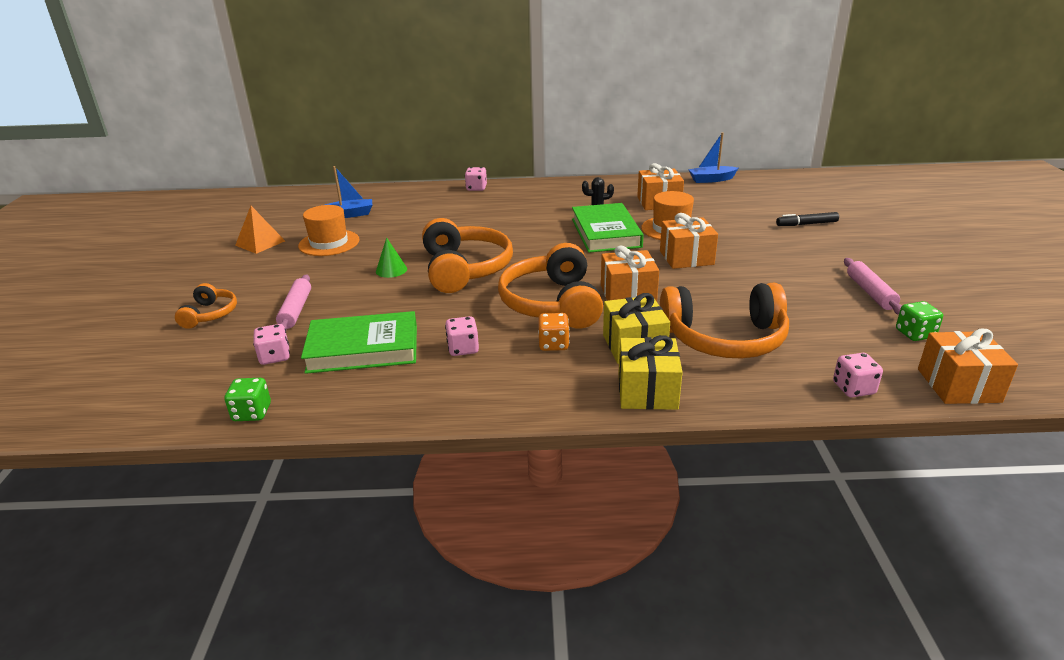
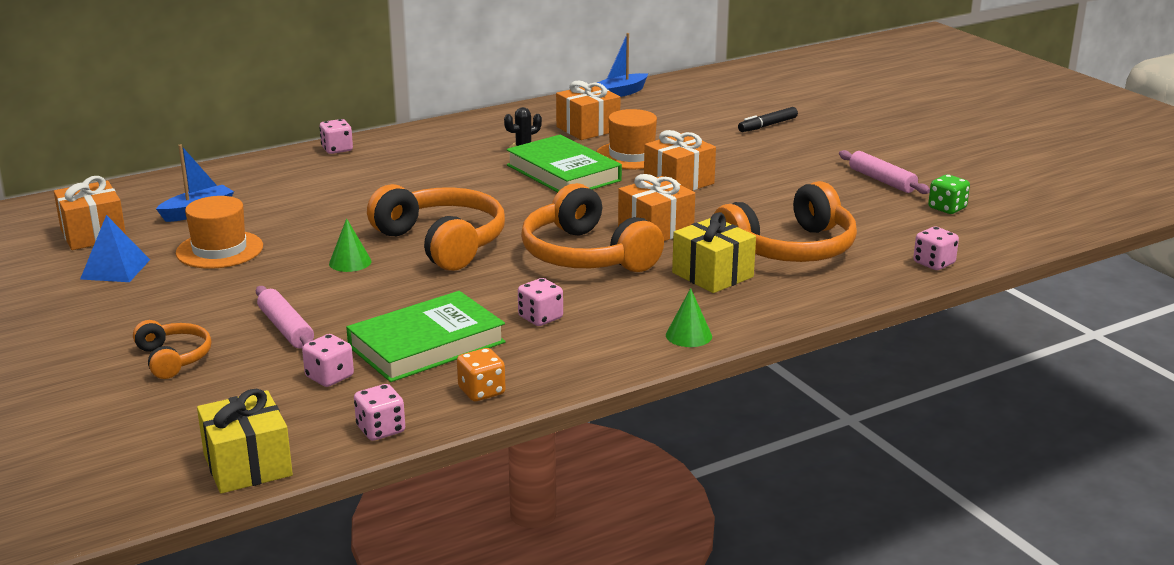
camera: 30 degrees left, 5 degrees down
(252, 413) = (381, 430): green dice -> pink dice
(260, 243) = (115, 269): orange pyramid -> blue pyramid
(553, 344) = (631, 292): orange dice -> orange dice (481, 391)
(557, 399) = (688, 335): none -> green cone
(647, 391) = (764, 308): yellow gift -> yellow gift (248, 465)
(958, 385) = (1010, 241): orange gift -> orange gift (93, 234)

